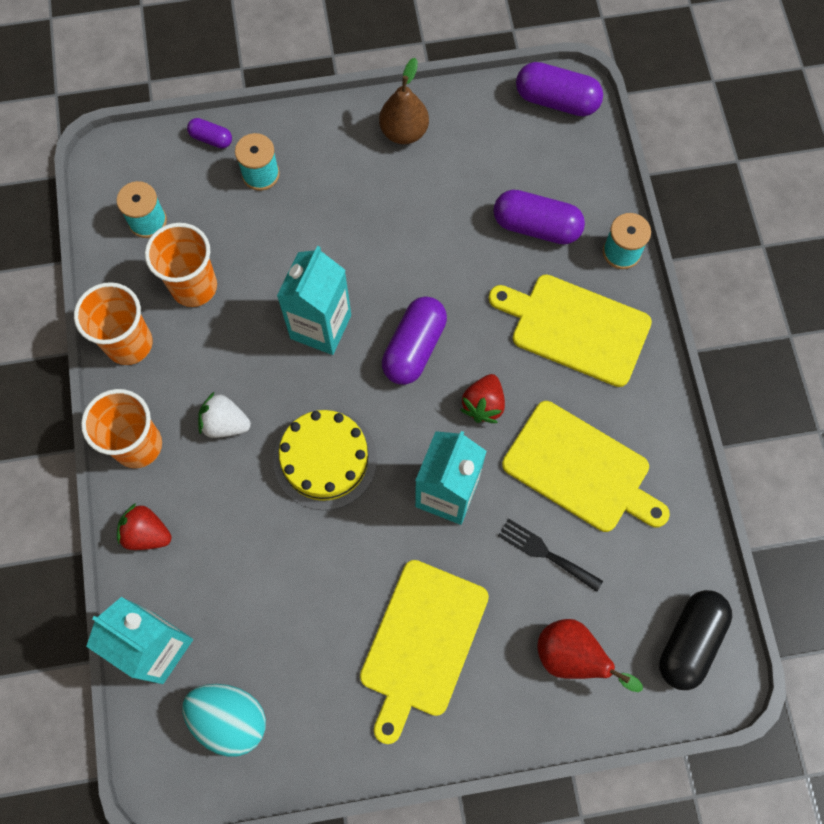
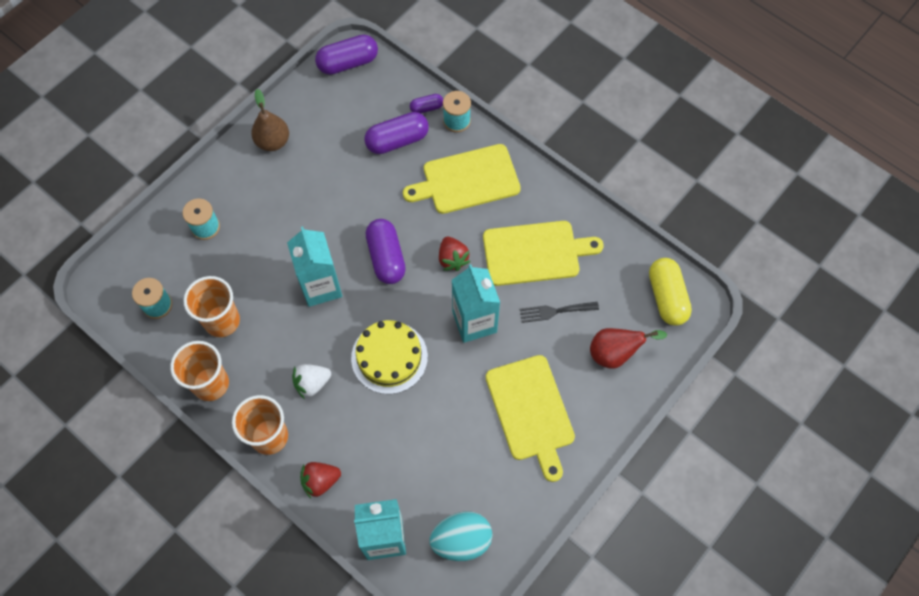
camera: 40 degrees left, 5 degrees down
(211, 139) = (155, 228): purple capsule -> purple capsule (426, 108)
(689, 641) = (666, 297): black capsule -> yellow capsule

